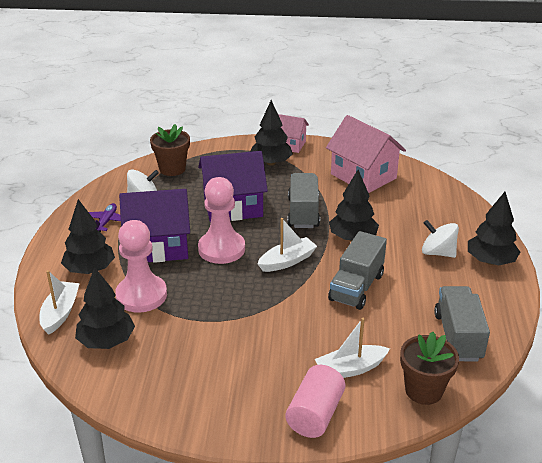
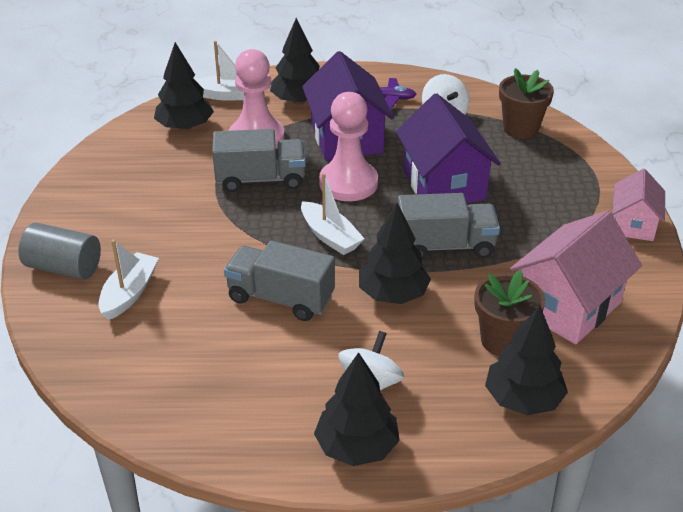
camera: 85 degrees right, 5 degrees up
(271, 163) = (571, 210): black tree -> black tree (523, 399)
(315, 414) = (64, 268): pink cylinder -> grey cylinder
(350, 369) = (129, 293): white boat -> white boat turned 45 degrees clockwise
(423, 390) = (86, 354): brown flower pot -> brown flower pot (503, 340)
(458, 337) = (180, 393): grey truck -> grey truck (261, 179)

